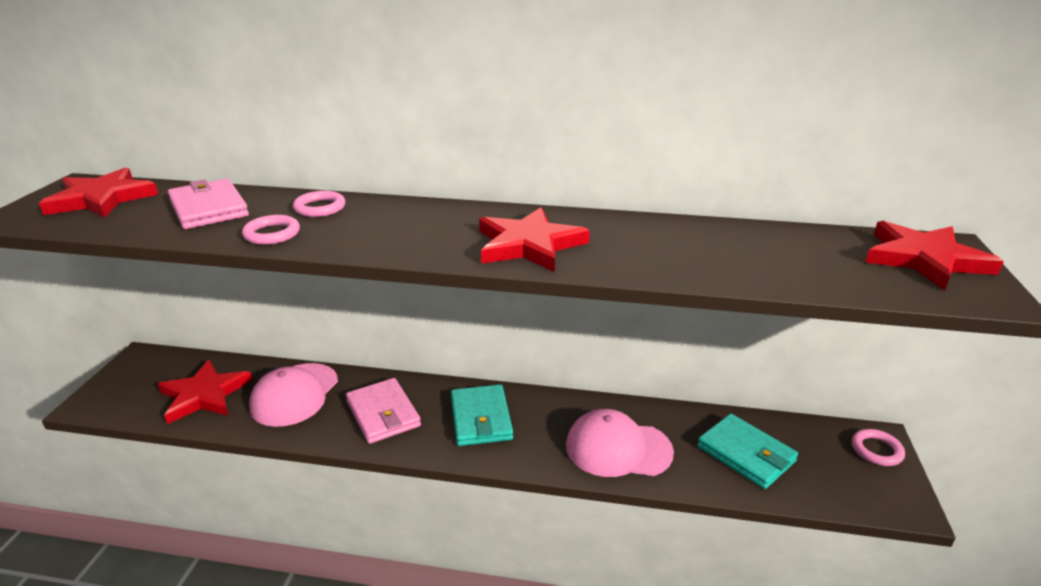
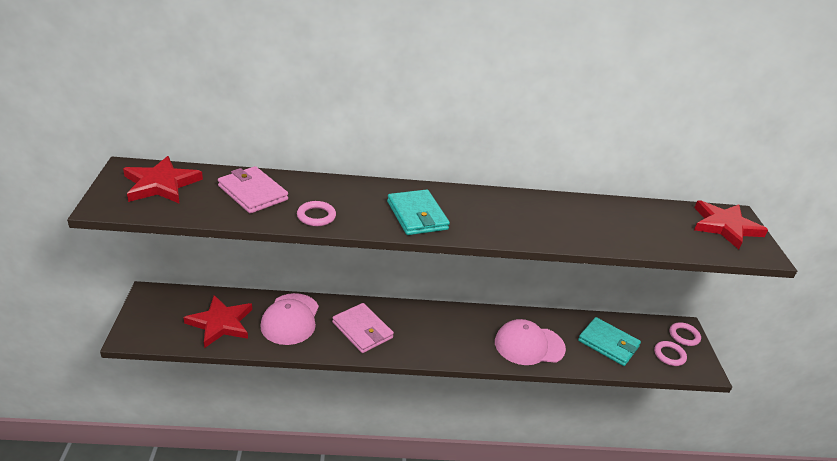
camera: 15 degrees left, 5 degrees up
(320, 208) = (334, 191): pink ring -> pink ring (669, 355)
(480, 418) = (432, 330): turquoise wallet -> turquoise wallet (417, 215)
(529, 245) = (493, 221): red star -> none

